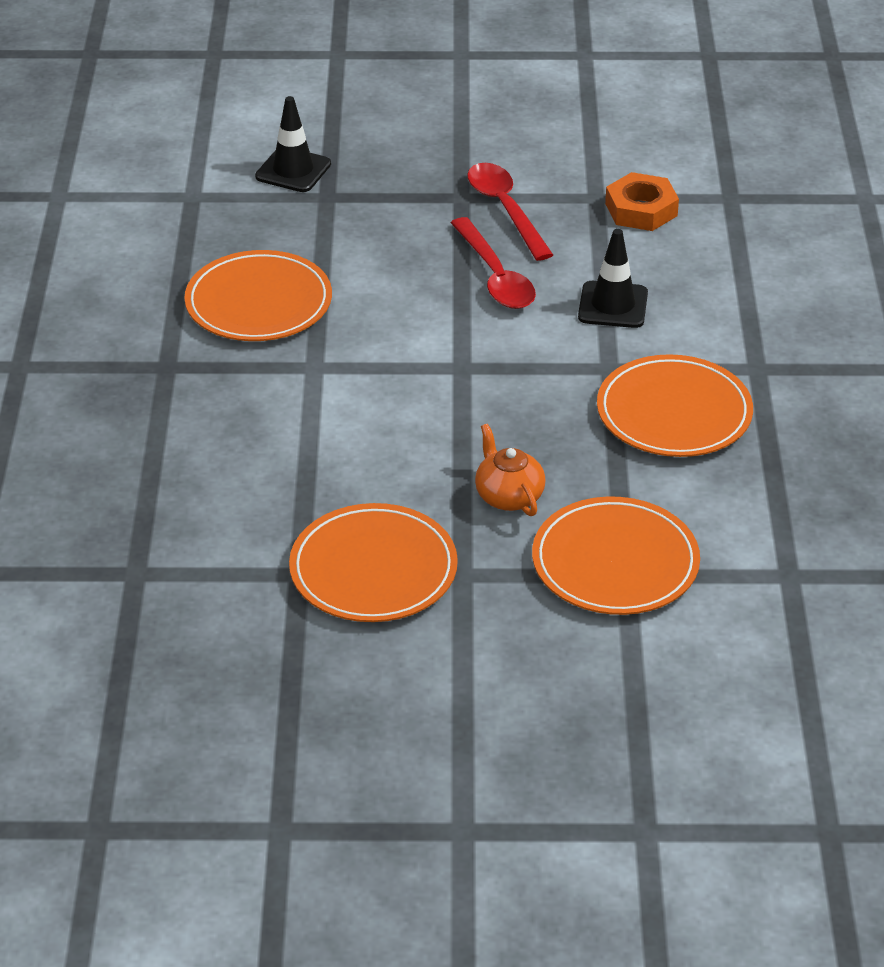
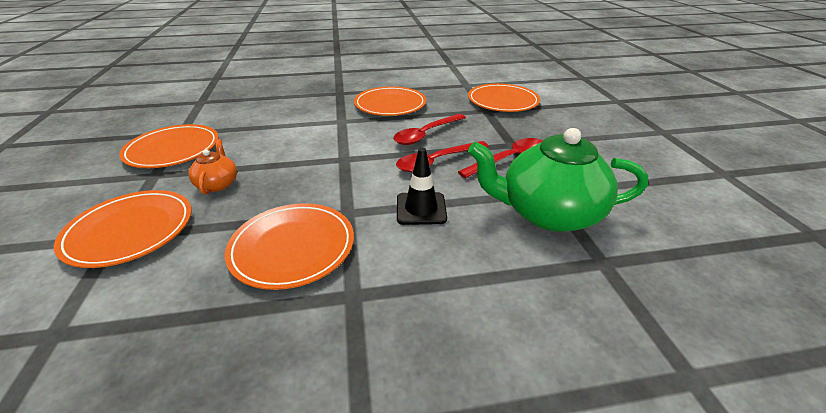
camera: 80 degrees right, 5 degrees down
(293, 170) = (502, 101): black traffic cone -> orange plate
(401, 275) = (426, 134): none -> red spoon
(508, 496) = (218, 184): orange teapot -> orange teapot turned 60 degrees counterclockwise
(641, 210) = (548, 213): orange nut -> green teapot

